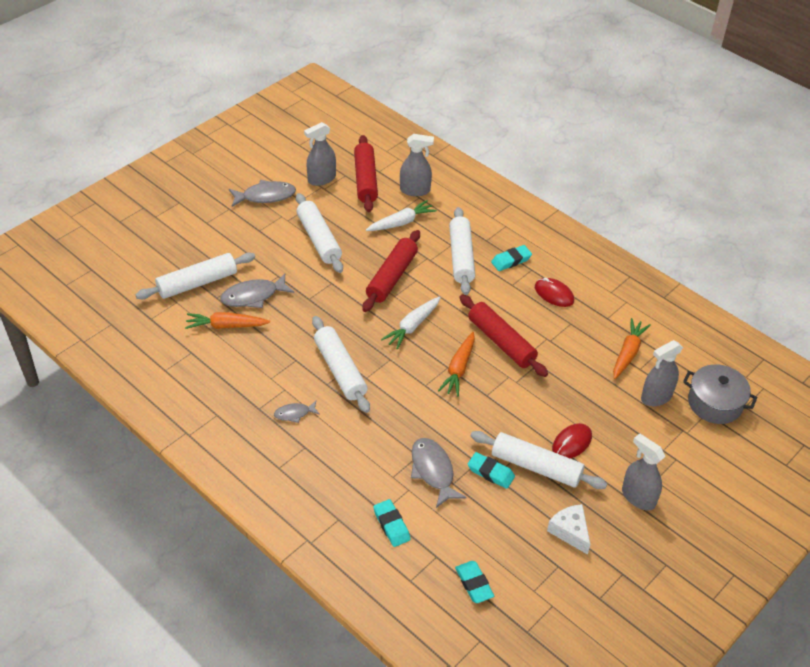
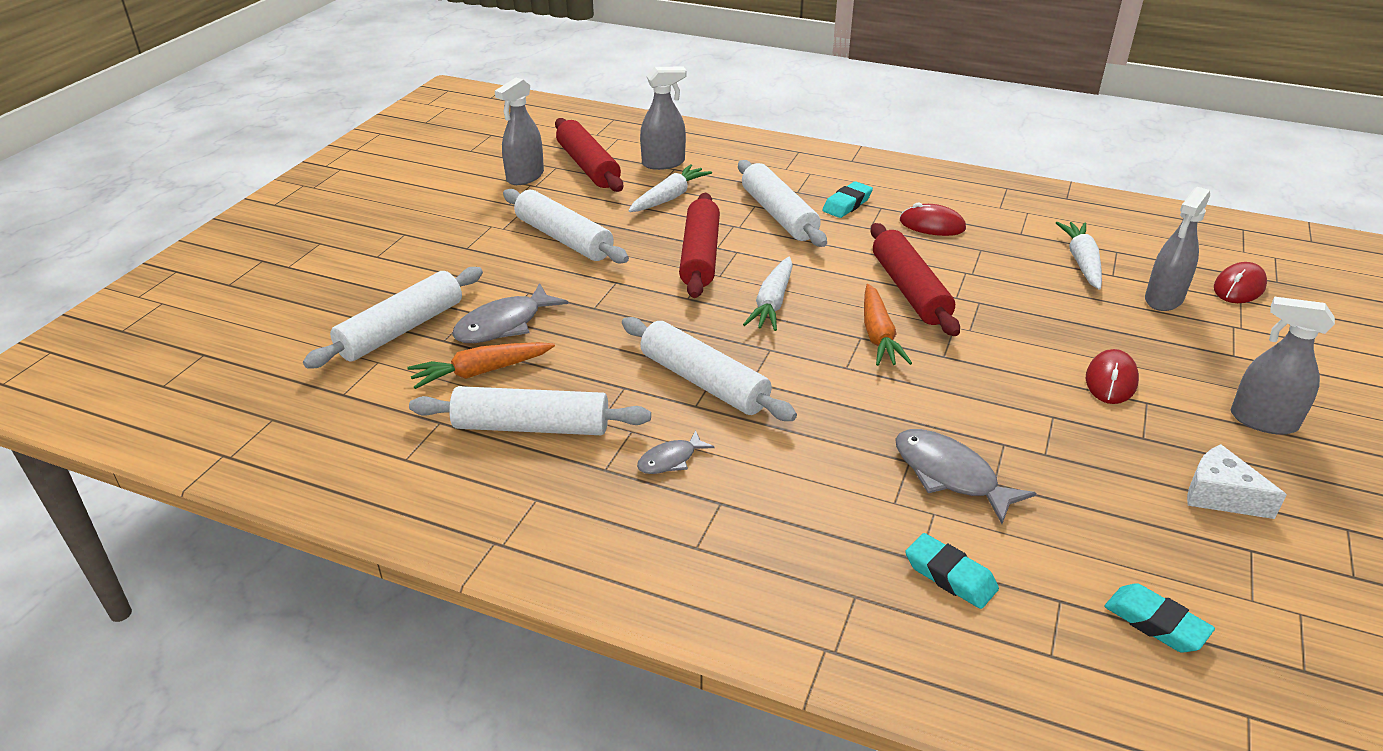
camera: 20 degrees left, 10 degrees down
(265, 196) = (453, 210): grey fish -> none
(490, 472) = (1036, 451): turquoise eraser -> none
(501, 342) = (910, 290): red rolling pin -> red rolling pin turned 45 degrees clockwise
(536, 466) = (1092, 424): white rolling pin -> white rolling pin (531, 426)
(628, 353) = (1082, 262): orange carrot -> white carrot
(714, 403) = (1239, 287): grey pot -> red mouse

